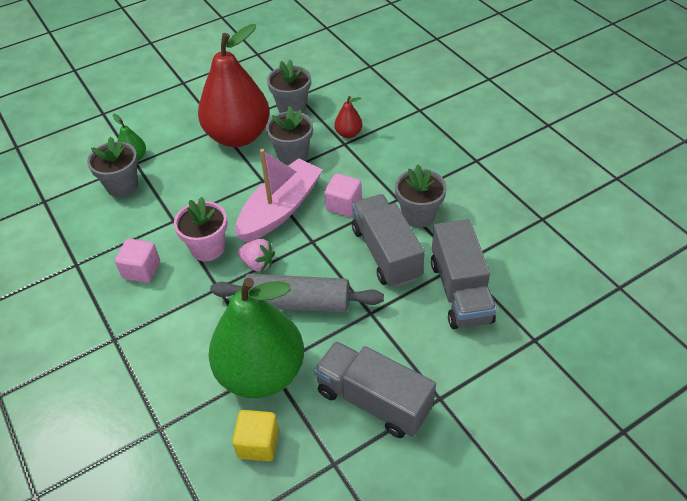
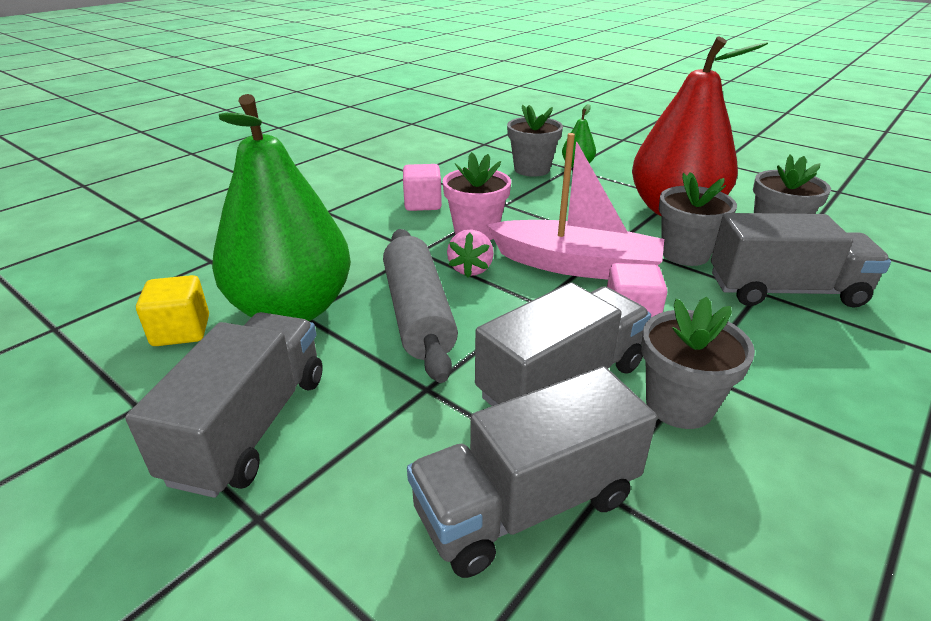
camera: 70 degrees right, 15 degrees down
(348, 134) = (785, 291): red pear -> grey truck

